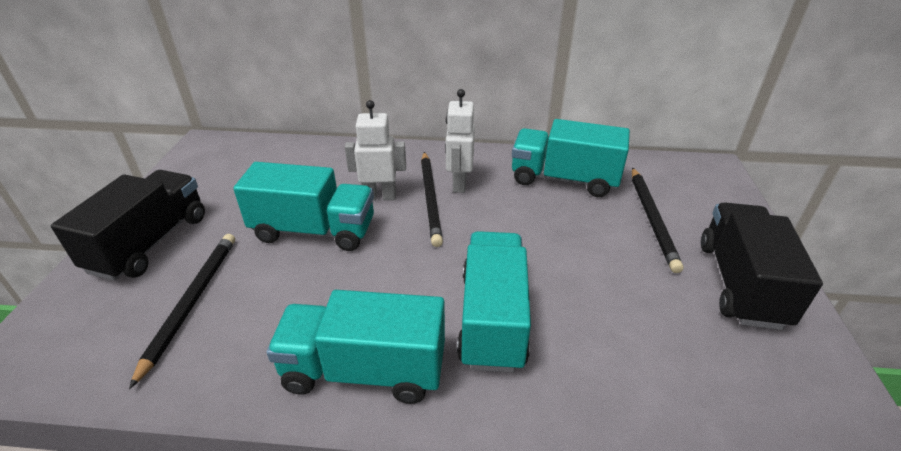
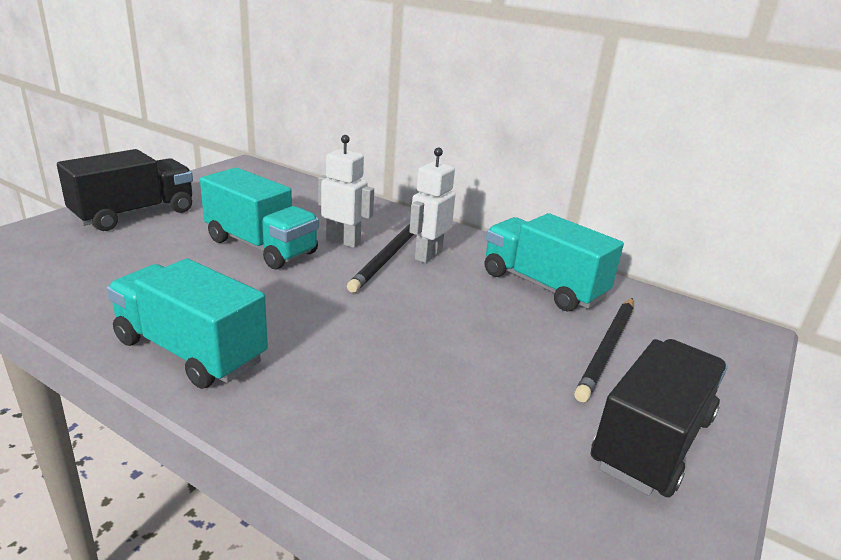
camera: 25 degrees right, 10 degrees down
(191, 302) = (119, 259): black pencil -> none
(492, 319) = (340, 361): turquoise truck -> none

